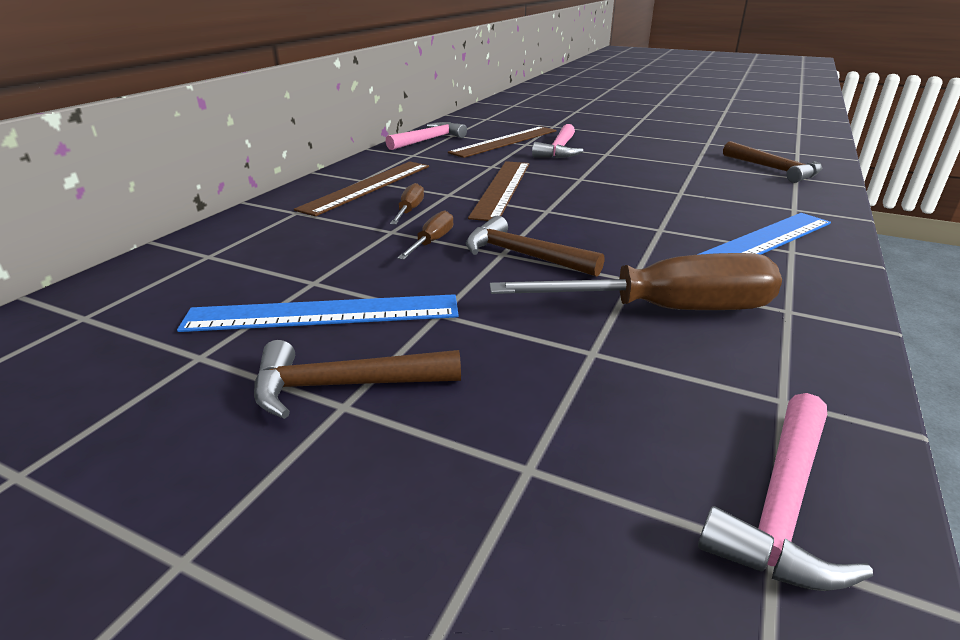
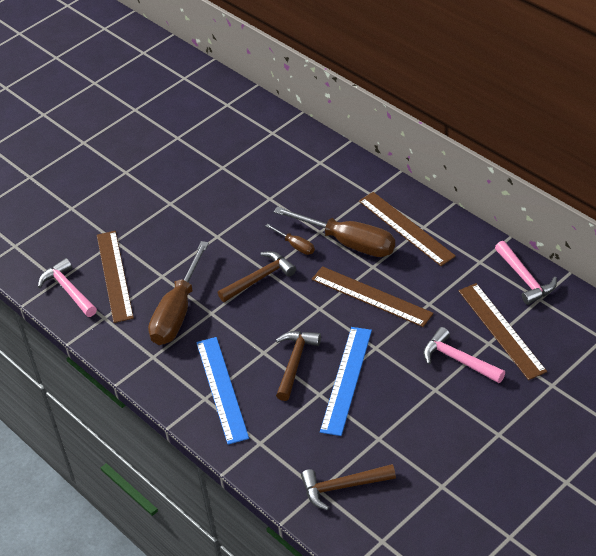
camera: 115 degrees right, 15 degrees up
(323, 313) = (237, 200): blue ruler -> blue ruler (346, 380)
(343, 386) = (181, 203): brown hammer -> brown hammer (295, 362)
(409, 211) = (349, 243): brown screwdriver -> brown screwdriver, size x2.14
(650, 425) = (114, 275): none -> brown ruler

